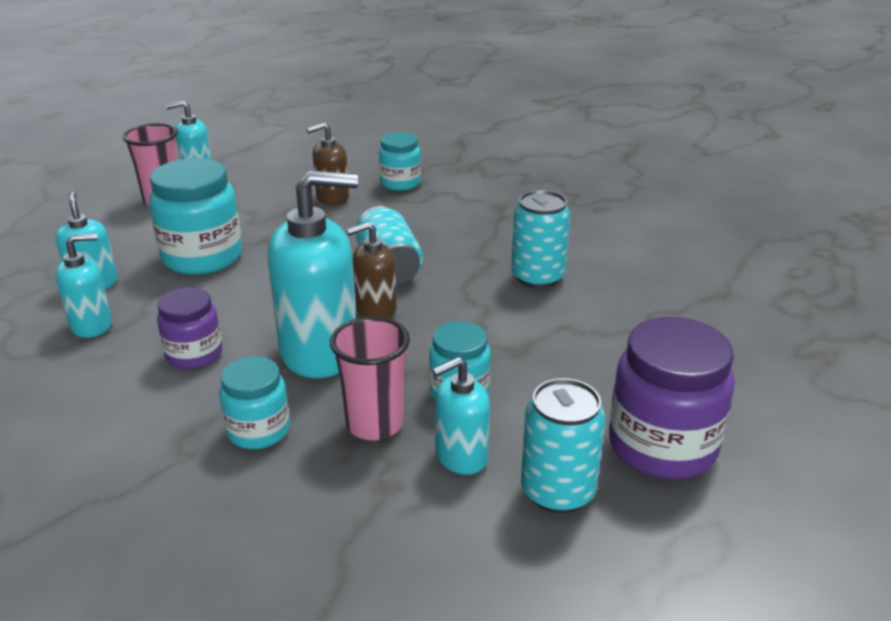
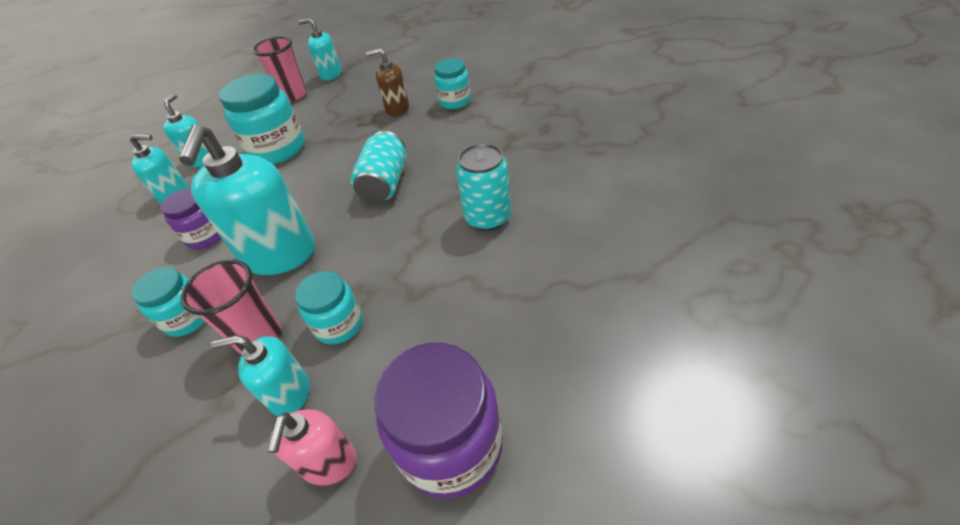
camera: 30 degrees right, 15 degrees up
(320, 352) = (279, 255): turquoise soap dispenser -> turquoise soap dispenser turned 75 degrees clockwise
(375, 309) = (345, 223): brown soap dispenser -> none
(557, 491) = (329, 463): turquoise can -> pink soap dispenser

